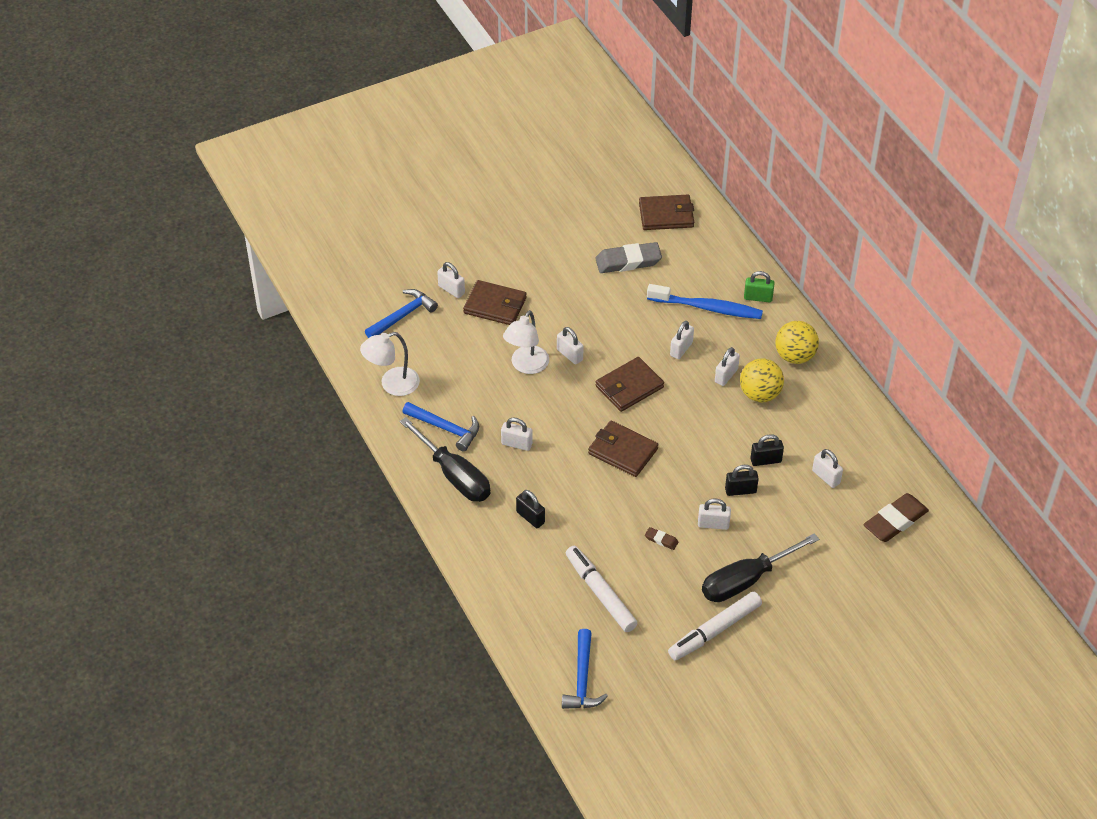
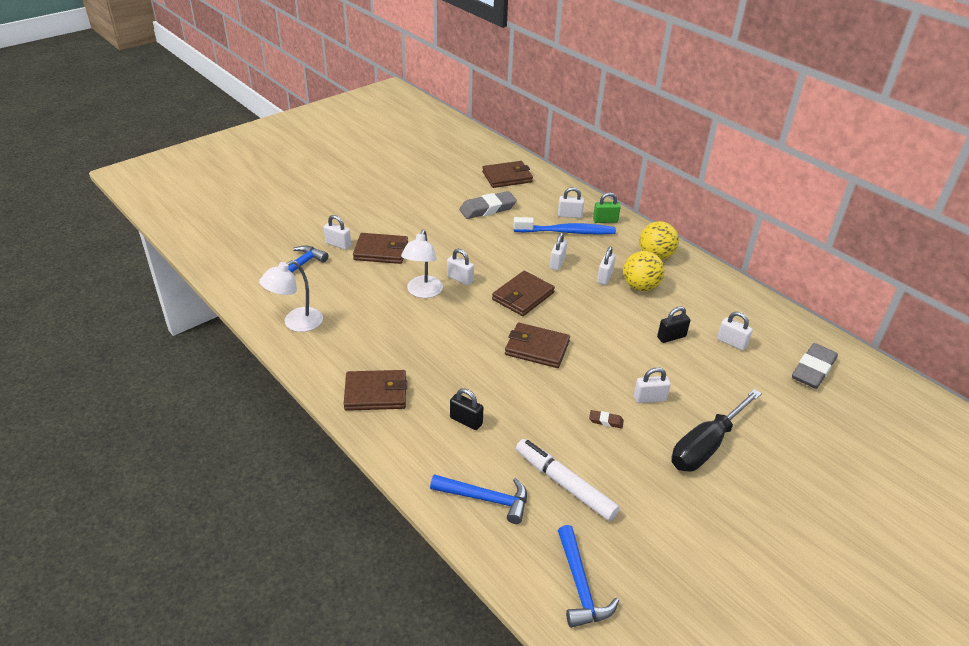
camera: 15 degrees left, 10 degrees down
(445, 428) = (357, 353): blue hammer -> blue hammer (486, 499)
(454, 475) = (375, 393): black screwdriver -> brown wallet
(516, 444) = (432, 356): white padlock -> white padlock (569, 215)
(714, 631) = (699, 502): white marker -> none
(740, 490) = (661, 365): black padlock -> none
(895, 521) = (813, 369): brown eraser -> grey eraser

